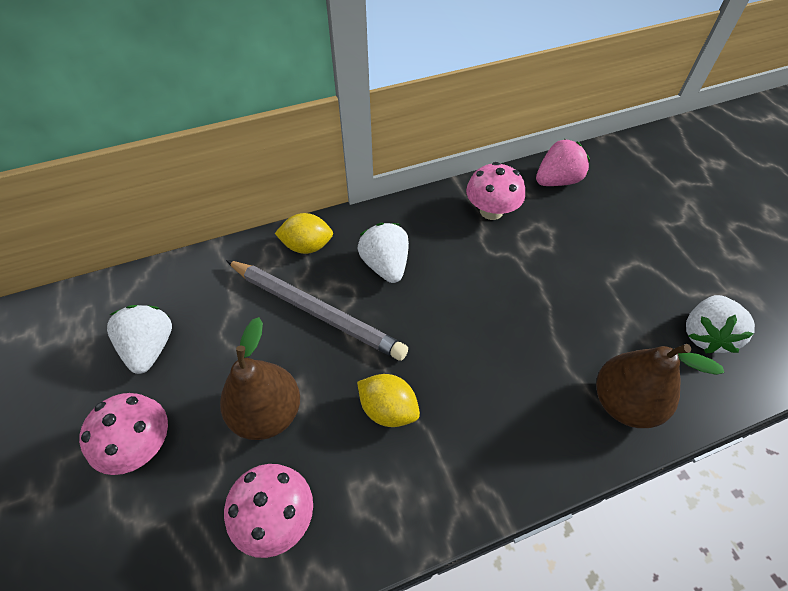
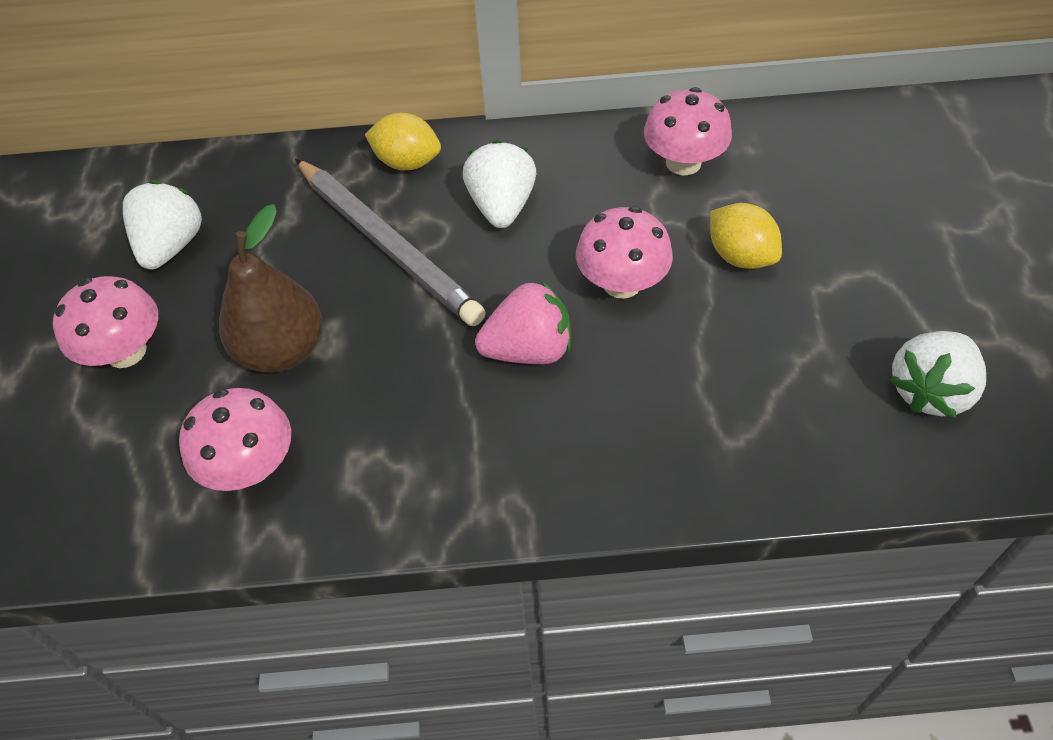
camera: 20 degrees right, 0 degrees up
(388, 409) = (432, 381): yellow lemon -> yellow lemon (740, 256)
(487, 304) = (621, 283): none -> pink mushroom
(557, 181) = (804, 138): pink strawberry -> pink strawberry (528, 350)
(624, 403) = (758, 448): brown pear -> none

